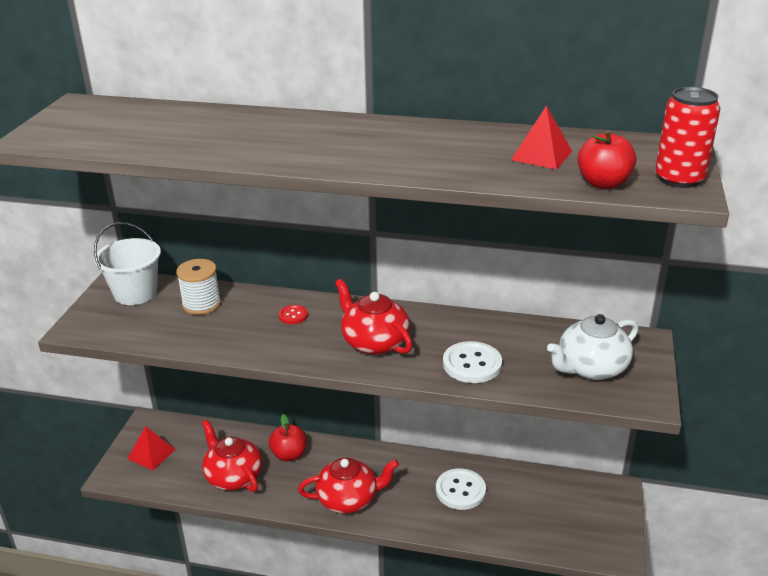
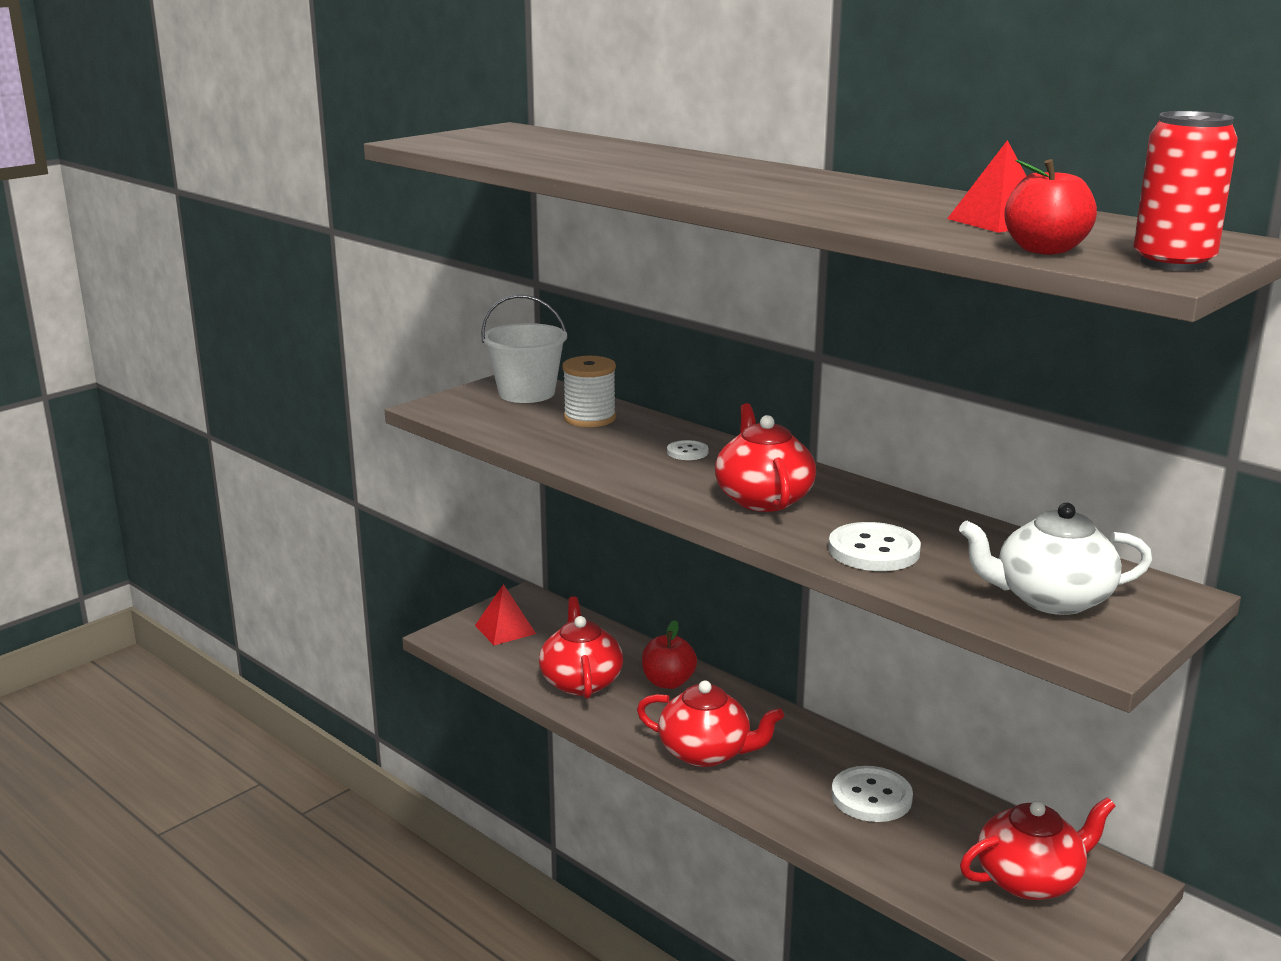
camera: 30 degrees right, 10 degrees down
(293, 315) = (687, 452): red button -> white button
(573, 510) = (1030, 879): none -> red teapot

